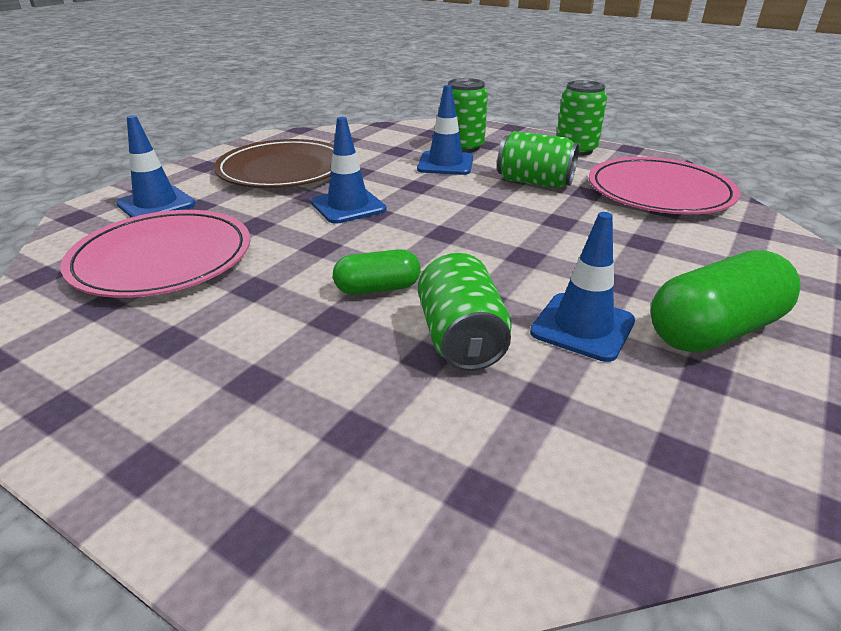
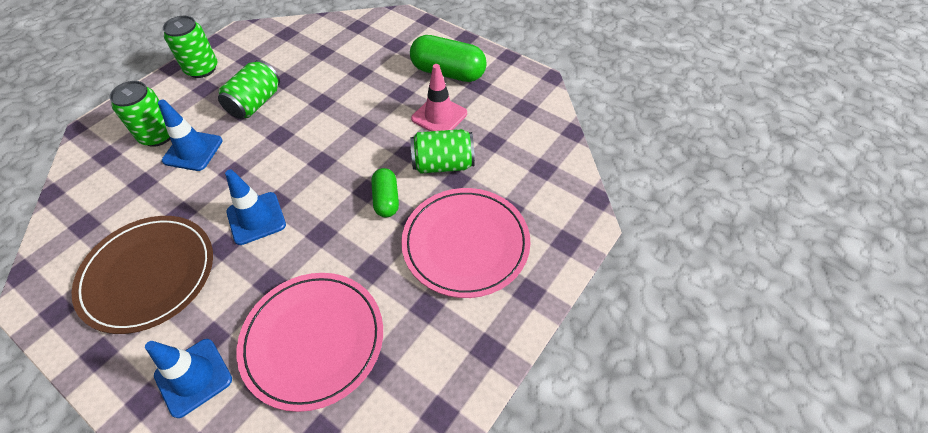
camera: 85 degrees left, 20 degrees up
(582, 327) = (439, 116): blue traffic cone -> pink traffic cone
(659, 192) = (295, 47): pink plate -> pink plate (465, 243)
(714, 330) = (448, 72): green capsule -> green capsule turned 45 degrees counterclockwise

